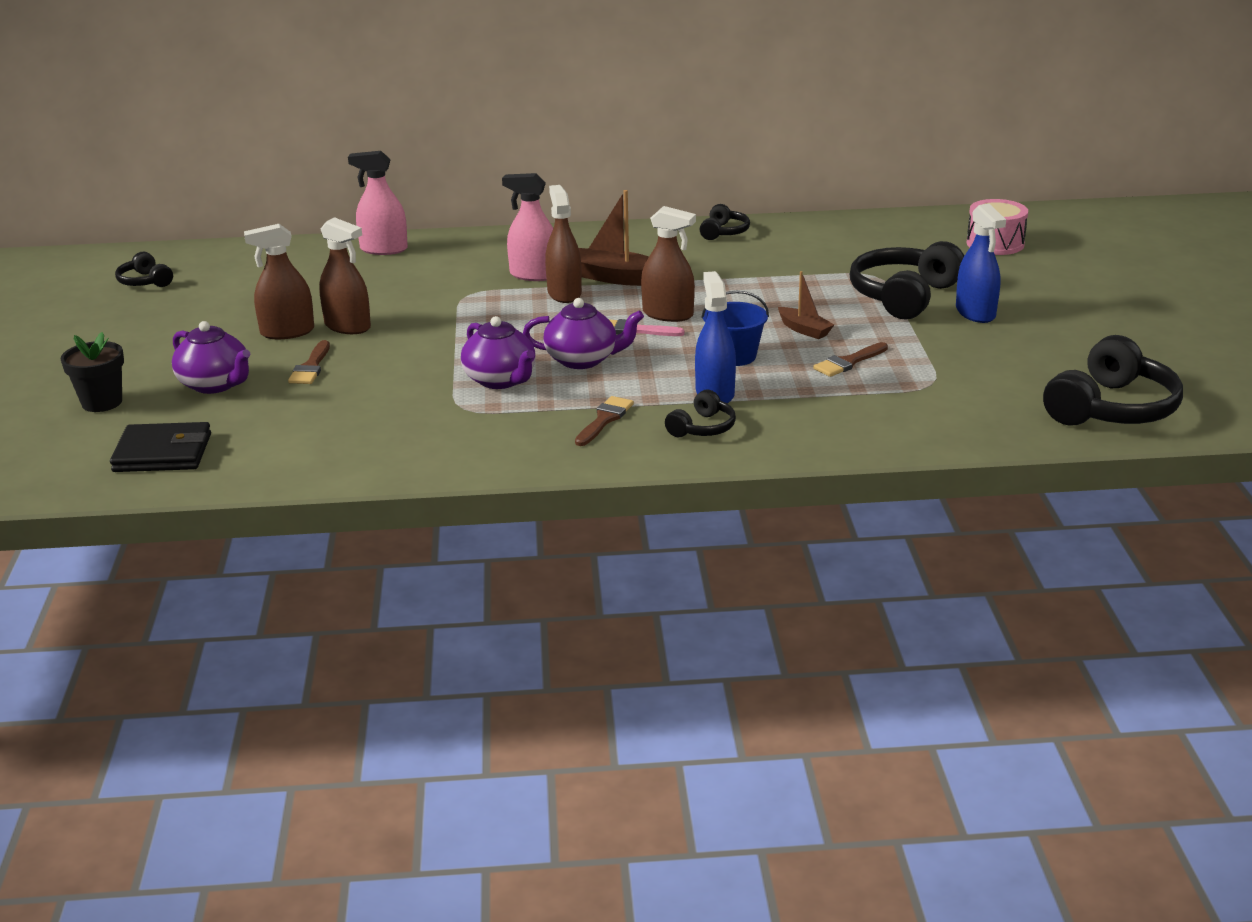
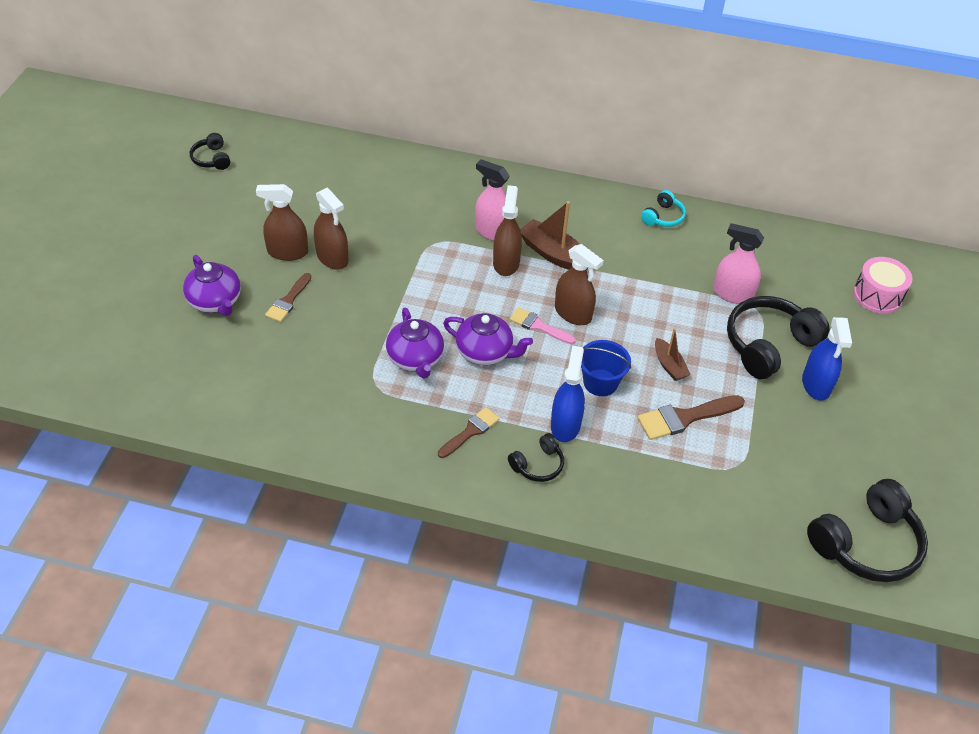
camera: 15 degrees right, 20 degrees up
(102, 402) = (133, 299): black flower pot -> none
(163, 453) = (152, 372): black wallet -> none
(384, 249) = (395, 166): pink spray bottle -> pink spray bottle (732, 294)
(724, 232) = (663, 217): black headphones -> turquoise headphones
(848, 362) = (685, 418): brown brush -> brown brush, size x1.52

